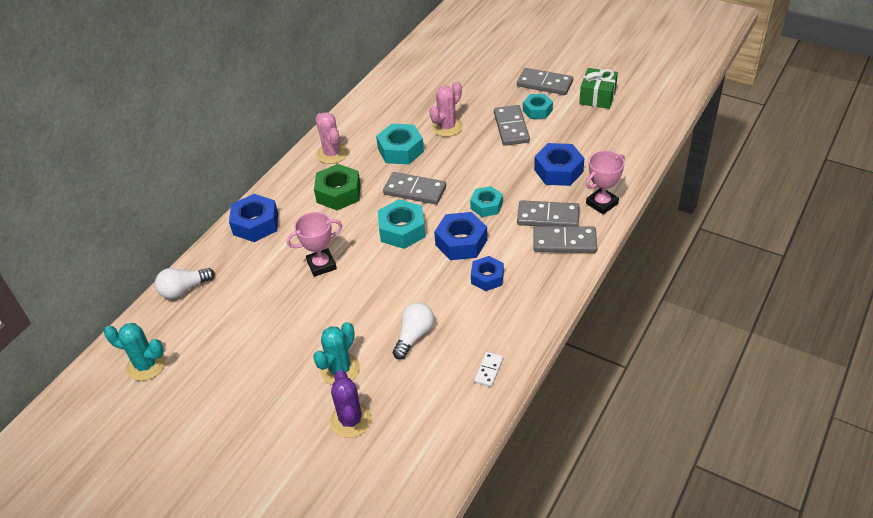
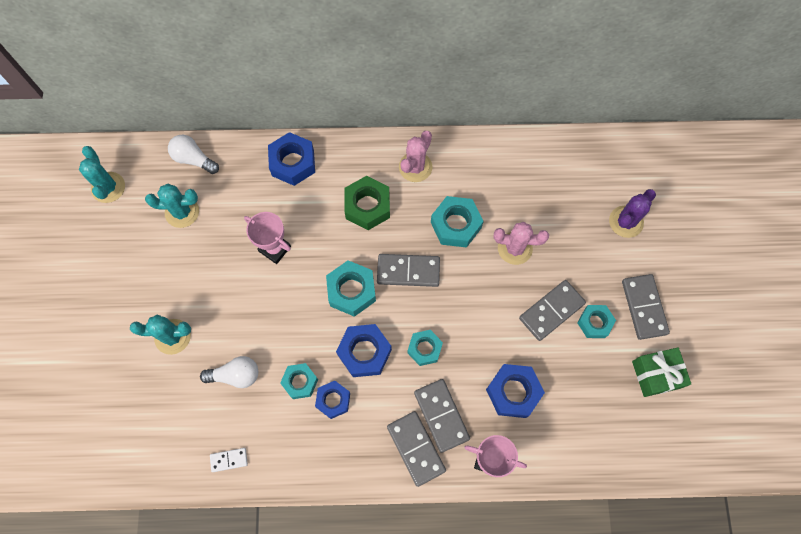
camera: 55 degrees right, 25 degrees up
(226, 317) = (182, 212): none -> turquoise cactus
(351, 420) = (128, 376): purple cactus -> purple cactus (626, 222)
(415, 190) = (408, 271): grey domino -> grey domino turned 75 degrees counterclockwise
(454, 293) = (300, 382): none -> turquoise nut

